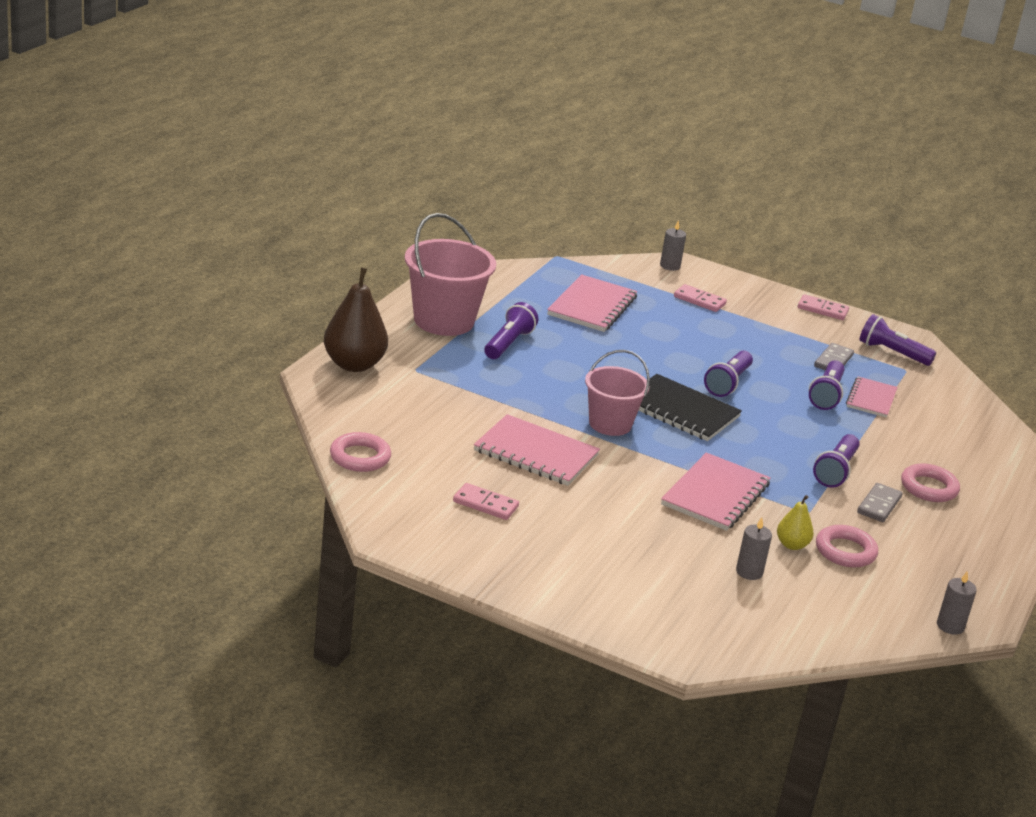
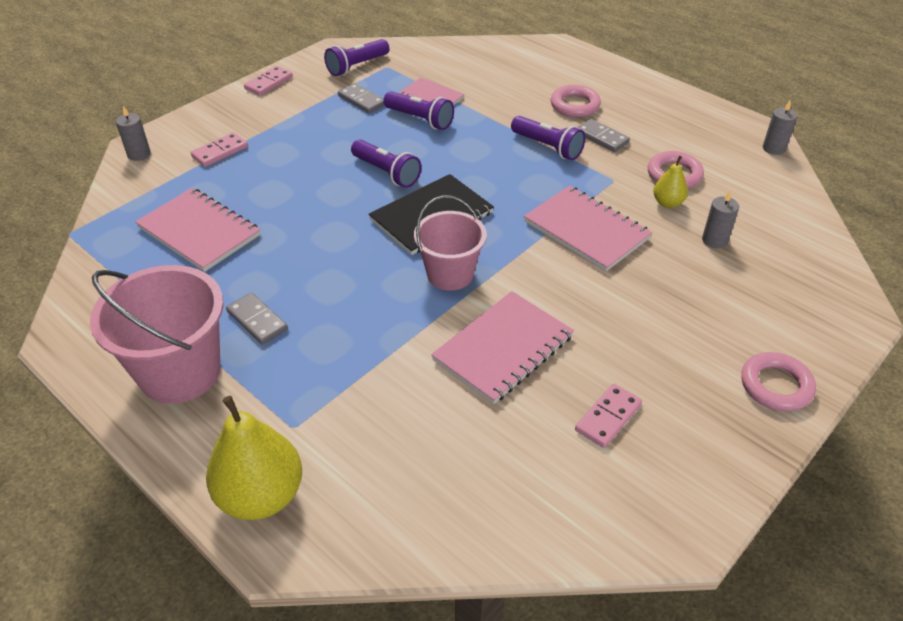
camera: 70 degrees left, 15 degrees up
(354, 364) = (261, 495): brown pear -> yellow pear
(360, 457) = (499, 532): pink ring -> pink ring (776, 385)
(508, 343) = (257, 320): purple flashlight -> grey domino

